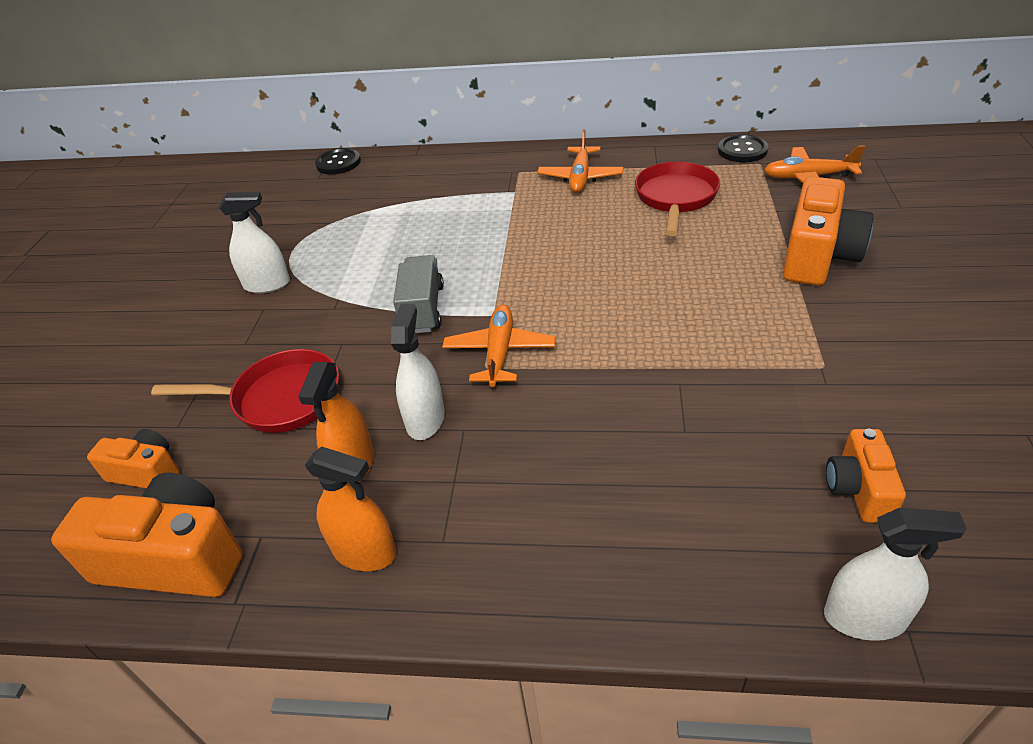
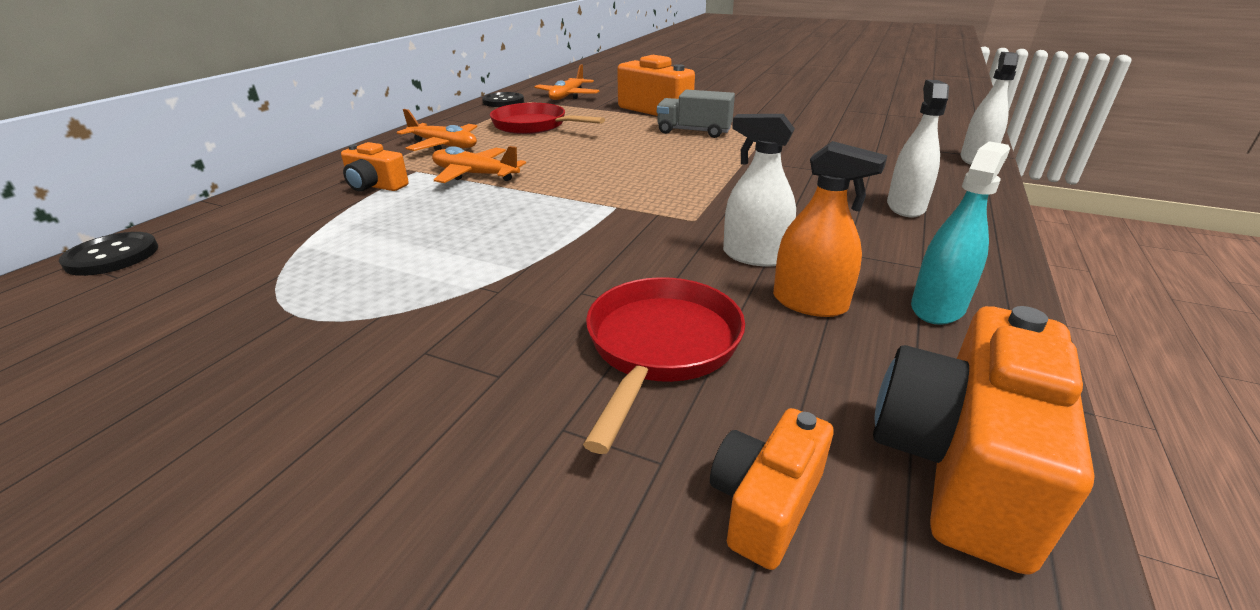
camera: 75 degrees left, 10 degrees down
(267, 284) = (360, 344): white spray bottle -> white spray bottle (905, 207)
(364, 552) = (937, 307): orange spray bottle -> turquoise spray bottle
(423, 309) = (568, 237): grey truck -> grey truck (694, 131)
(500, 352) = (677, 211): orange plane -> orange plane (475, 175)
(858, 489) = (879, 142): orange camera -> orange camera (375, 186)

